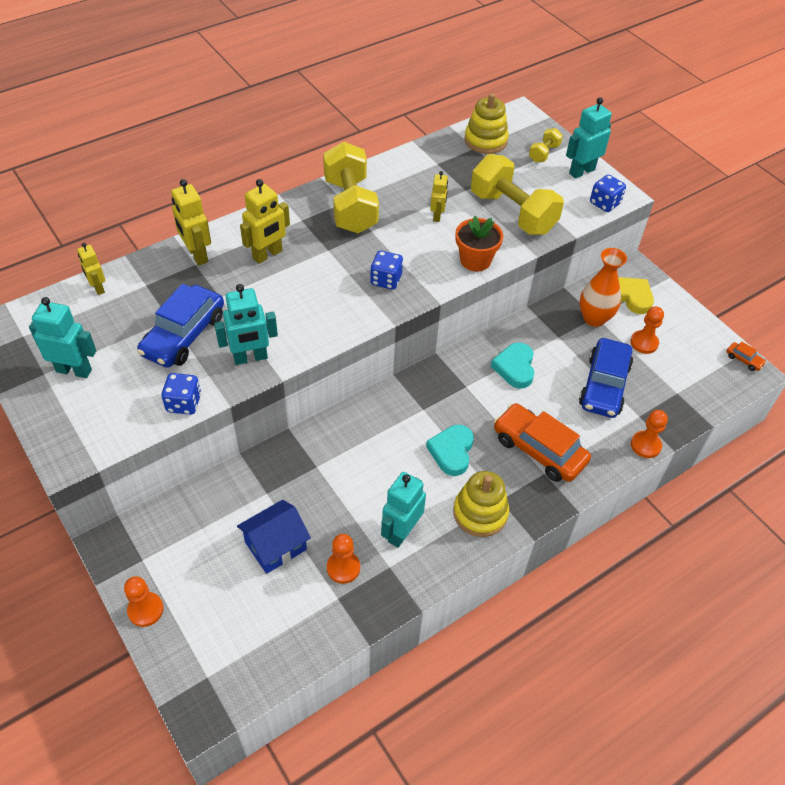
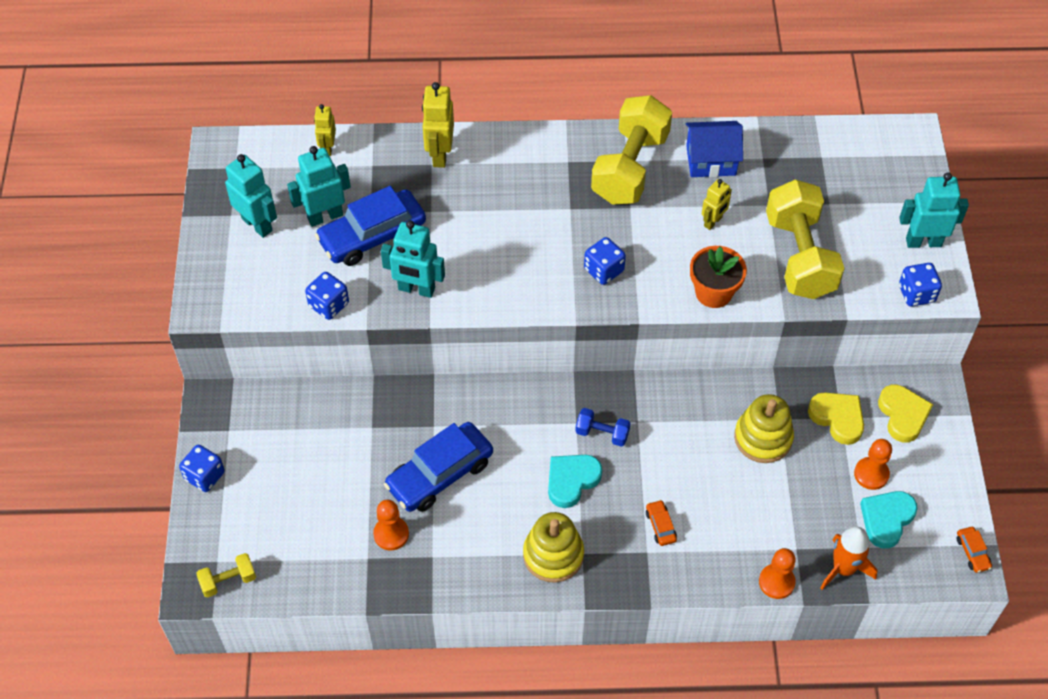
camera: 35 degrees right, 5 degrees up
(145, 610) = (204, 476): orange pawn -> blue dice
(267, 255) = (507, 186): yellow robot -> none
(275, 546) = (346, 481): blue house -> blue house (711, 160)
(401, 532) = (466, 531): turquoise robot -> turquoise robot (325, 216)
(447, 407) = (602, 433): none -> blue dumbbell
(485, 140) = (841, 153): yellow stacking toy -> yellow stacking toy (763, 438)
(515, 368) = (704, 428): turquoise heart -> turquoise heart (886, 519)
(539, 449) = (660, 526): orange car -> orange car, size x0.42
(544, 153) = (897, 199): yellow dumbbell -> yellow dumbbell (228, 581)
(594, 318) = (837, 418): orange vase -> yellow heart
(604, 385) = (785, 497): blue car -> blue car (439, 474)
(679, 412) = (843, 568): none -> orange rocket

